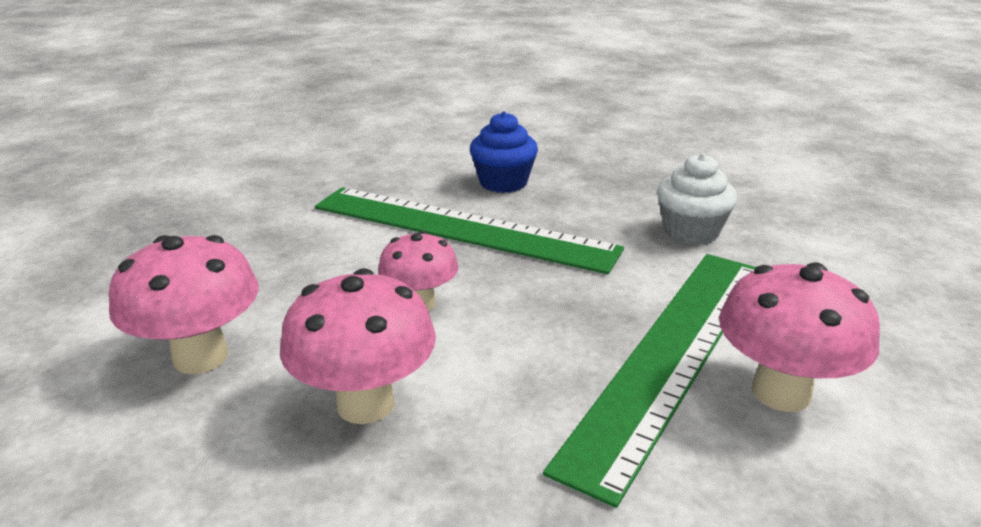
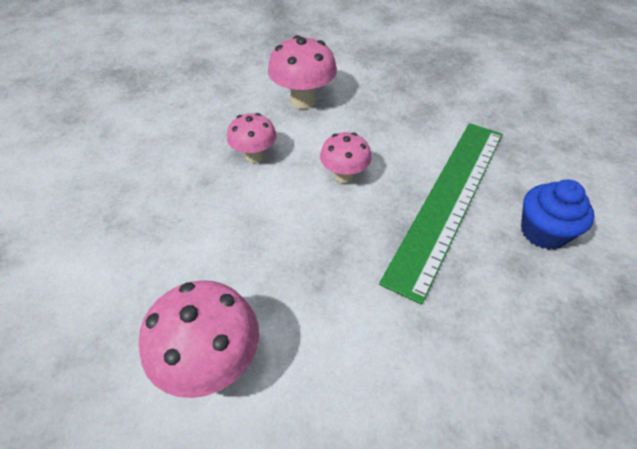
camera: 95 degrees right, 20 degrees up
(365, 404) = (254, 156): pink mushroom -> pink mushroom, size x0.64
(671, 355) = (268, 302): green ruler -> none
(691, 232) = (463, 374): white cupcake -> none

